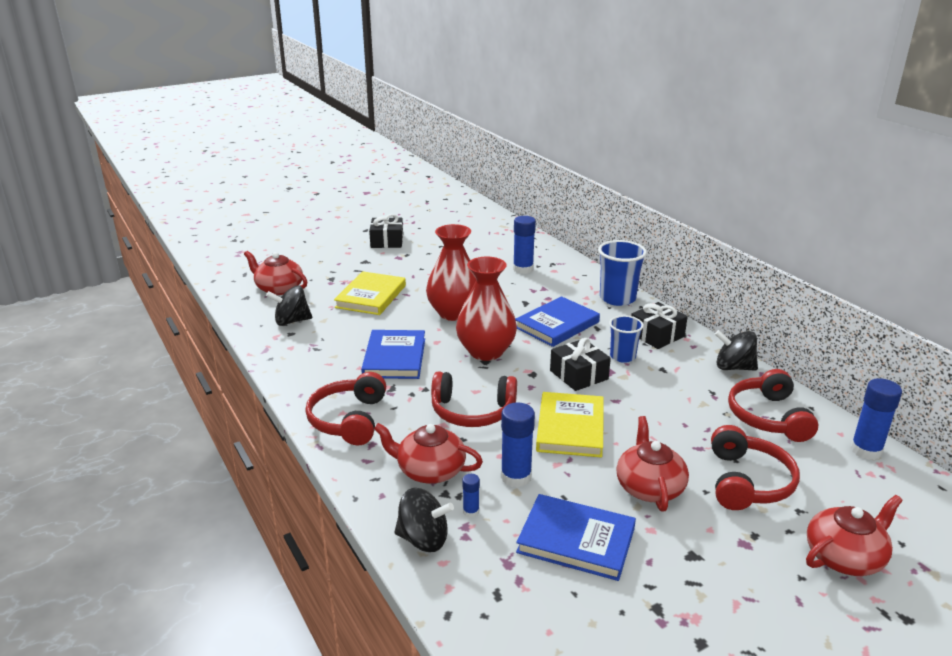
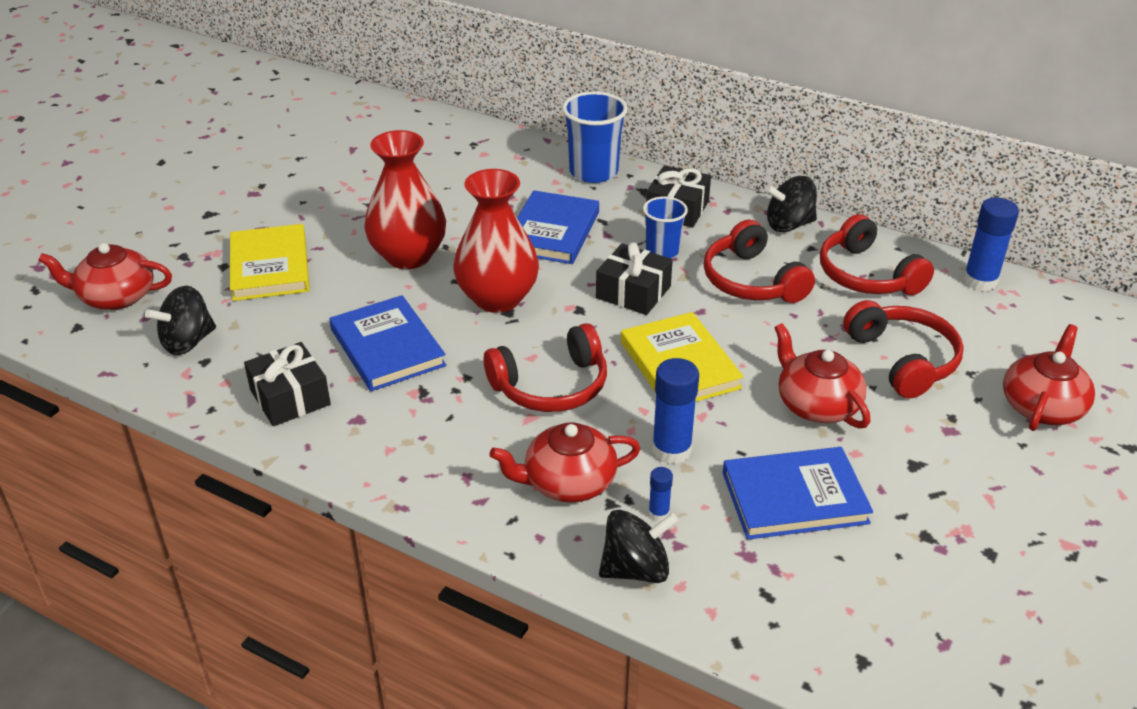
camera: 30 degrees left, 10 degrees up
(348, 419) = (406, 456): red headphones -> red headphones (751, 281)
(387, 241) = (212, 171): black gift -> black gift (290, 397)
(523, 269) = (442, 163): blue glue stick -> none

